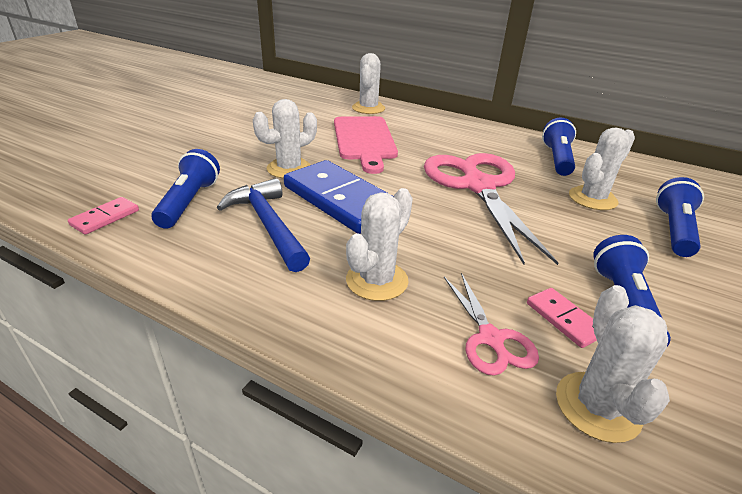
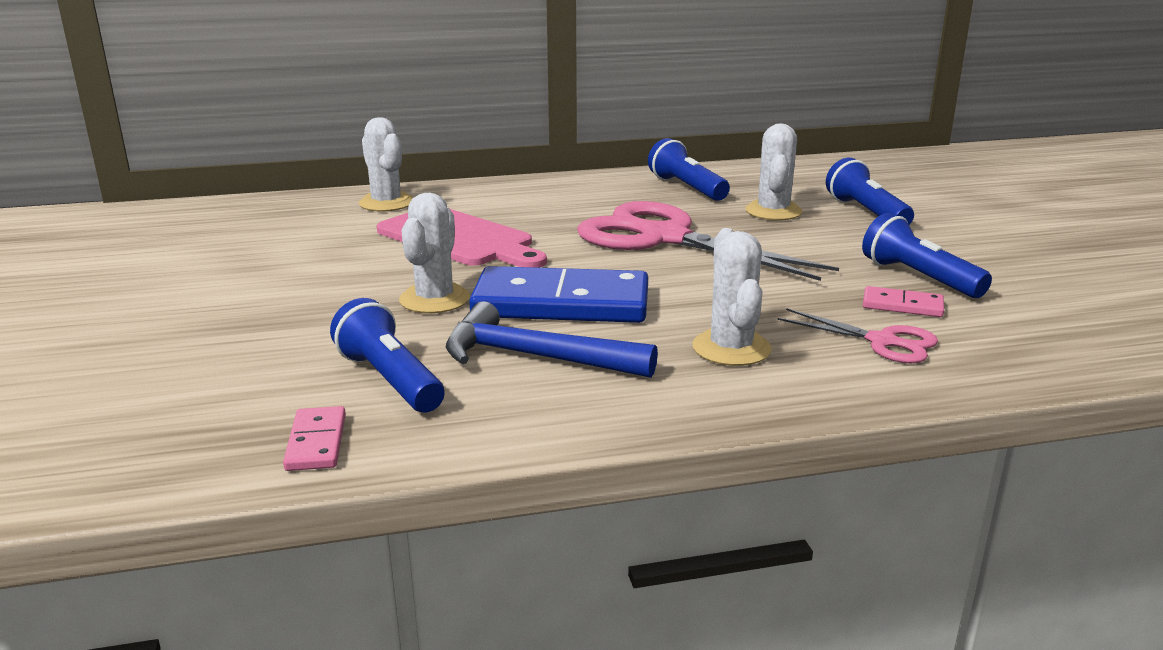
camera: 40 degrees left, 10 degrees down
(597, 406) = (1002, 344): white cactus -> none

